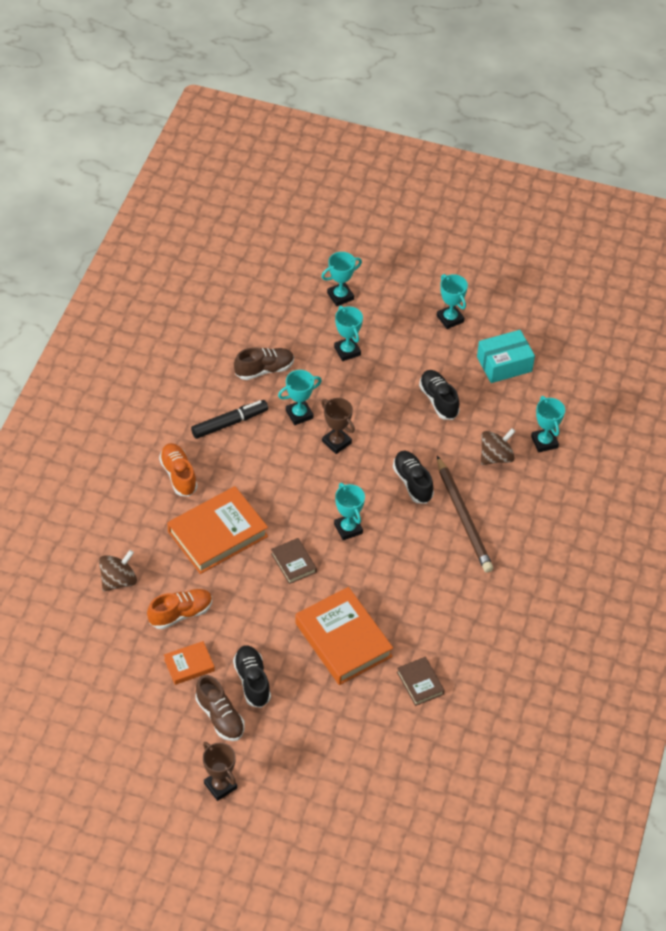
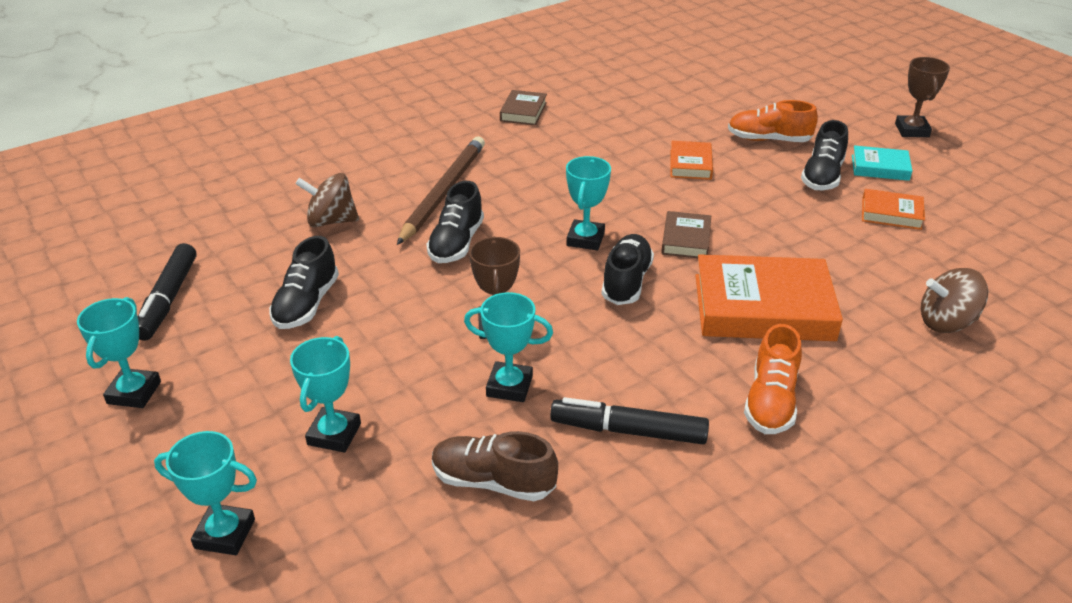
camera: 140 degrees left, 15 degrees down
(181, 614) = (873, 256): orange shoe -> orange shoe (768, 140)
(220, 716) = (880, 167): brown shoe -> turquoise book
(300, 510) = (626, 282): none -> black shoe
(343, 640) = (690, 164): orange book -> orange book, size x0.50
(420, 683) = (644, 113): brown book -> brown book (523, 112)
(504, 364) = (168, 299): turquoise box -> black marker
(544, 442) = (261, 208): turquoise trophy -> none

